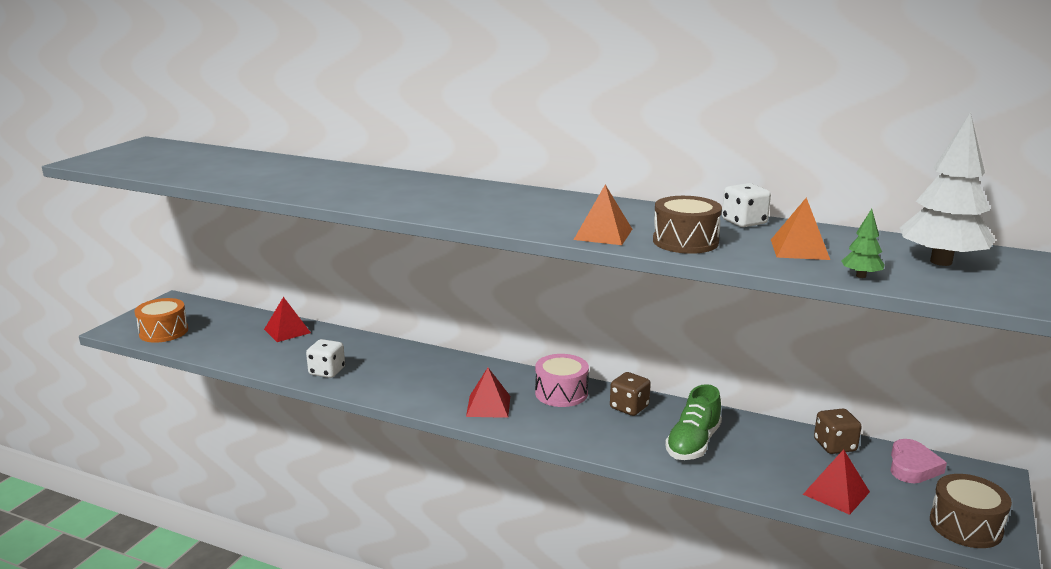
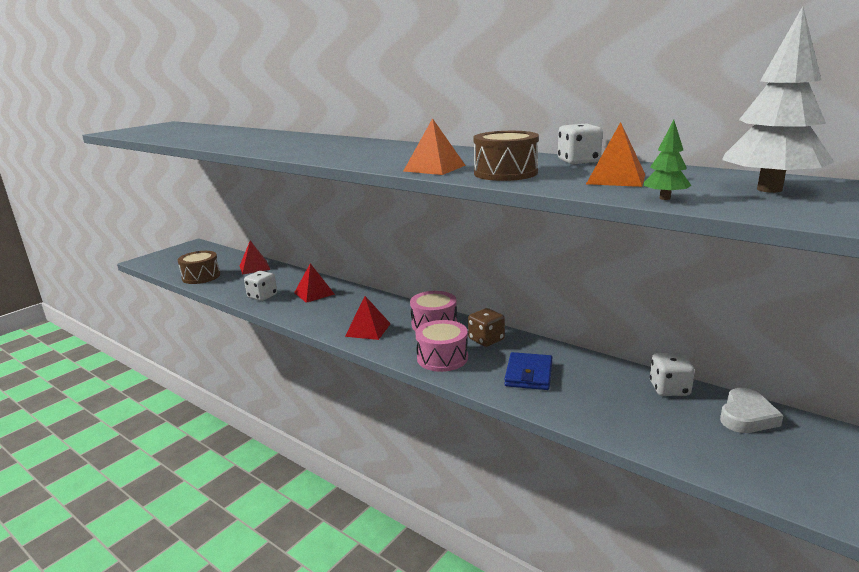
camera: 15 degrees right, 0 degrees up
(163, 332) = (171, 264): orange drum -> none
(592, 433) = (442, 358): none -> pink drum
(693, 443) = (529, 374): green shoe -> blue wallet
(835, 445) = (669, 389): brown dice -> white dice
(836, 493) = (652, 433): red pyramid -> red pyramid (314, 293)
(912, 466) = (746, 416): pink heart -> white heart
(965, 526) = (787, 483): brown drum -> brown drum (201, 276)

